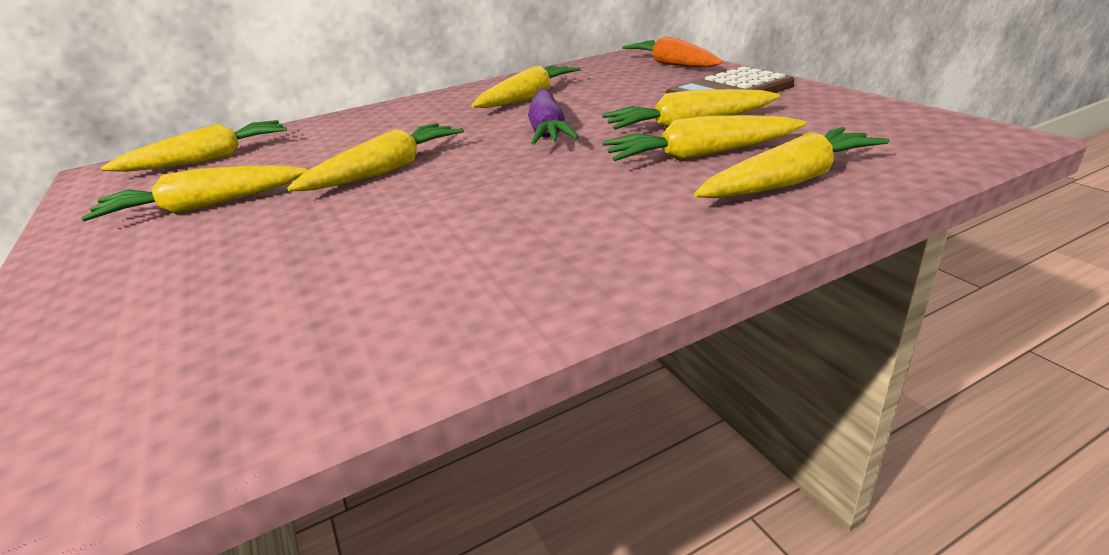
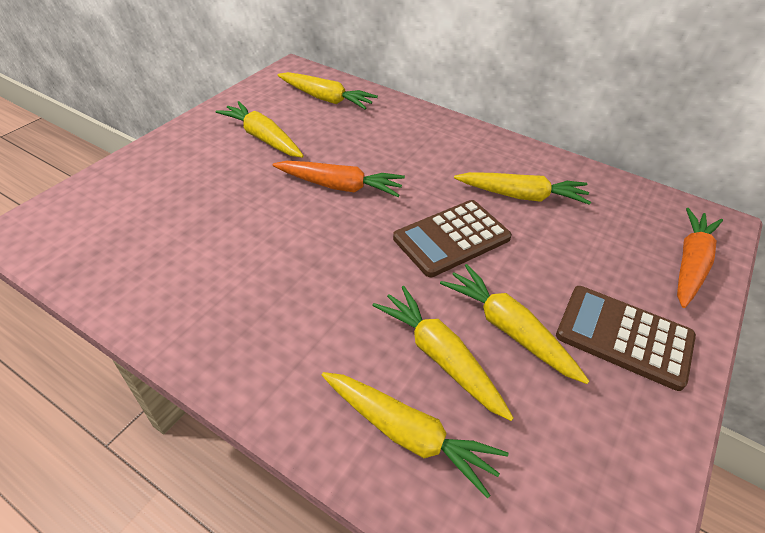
camera: 55 degrees right, 15 degrees up
(387, 170) = (340, 186): yellow carrot -> orange carrot
(548, 130) = (452, 238): purple carrot -> brown calculator

